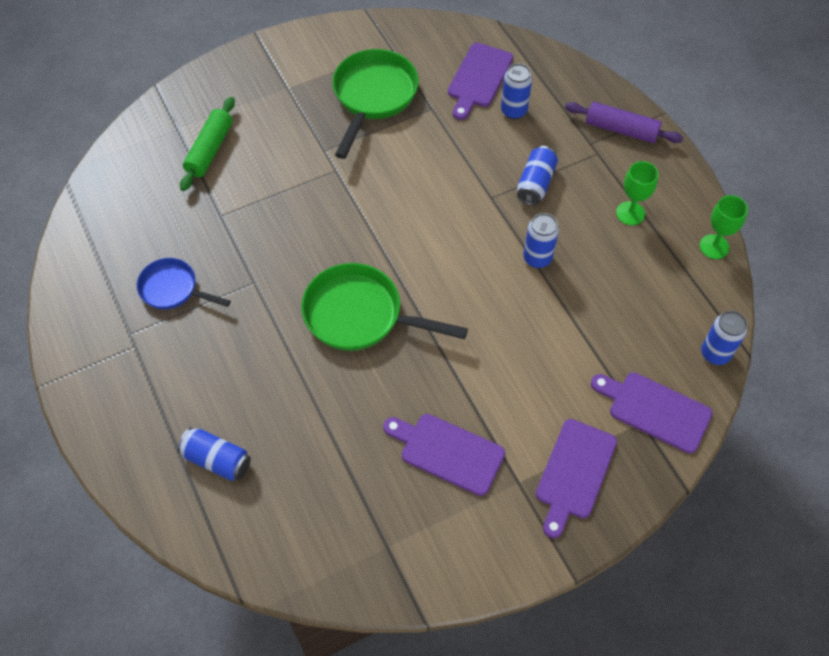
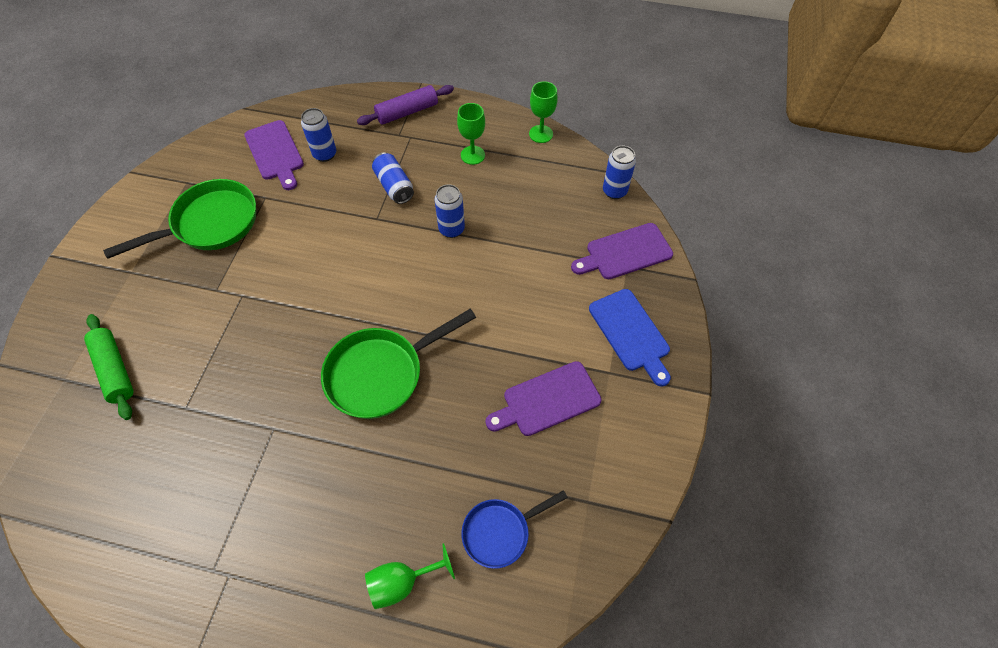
camera: 50 degrees left, 0 degrees up
(173, 289) = (210, 499): blue pan -> blue pan (500, 532)
(217, 460) = (402, 582): blue can -> green goblet
(373, 97) = (210, 224): green pan -> green pan turned 90 degrees clockwise
(574, 473) = (631, 333): purple cutting board -> blue cutting board

